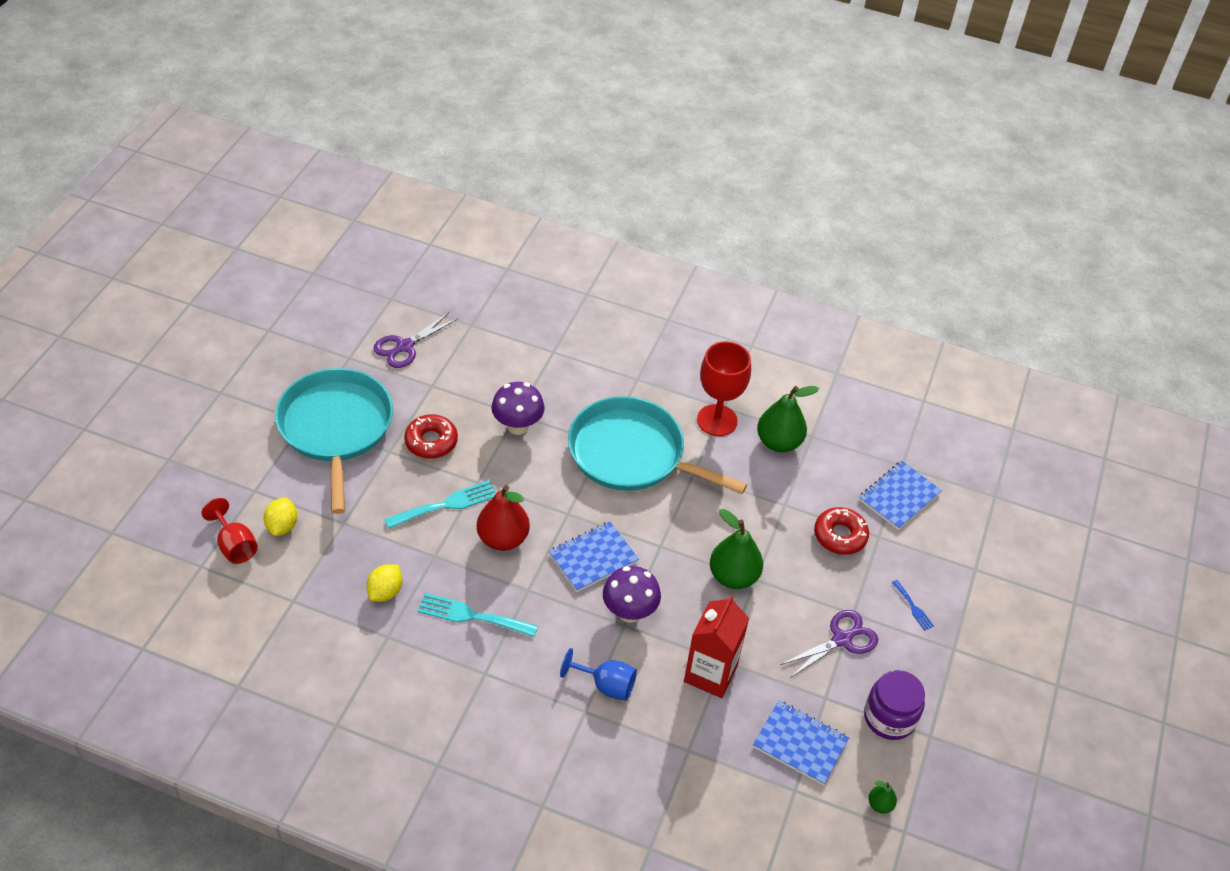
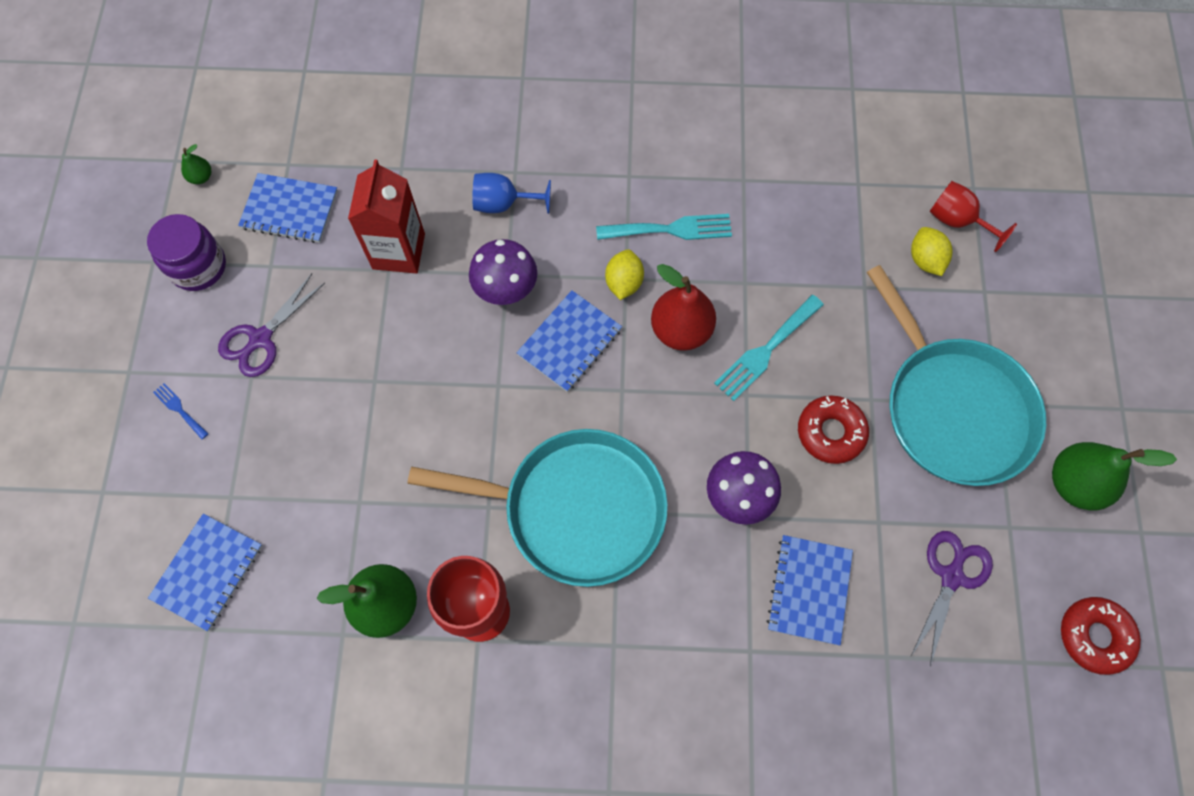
camera: 165 degrees right, 20 degrees up
(385, 592) = (772, 224): yellow lemon -> yellow lemon (624, 283)
(499, 367) = (809, 590): none -> blue notebook
(733, 576) = (401, 375): green pear -> green pear (1075, 483)
(840, 536) = (280, 480): red donut -> red donut (1094, 636)

